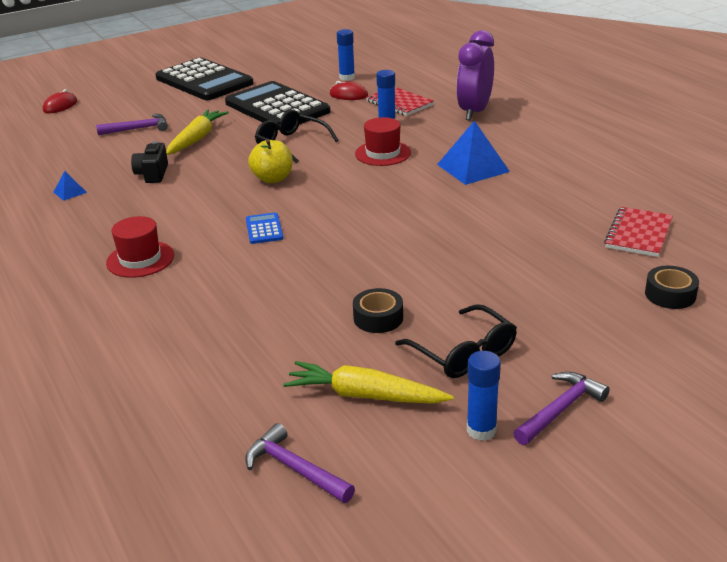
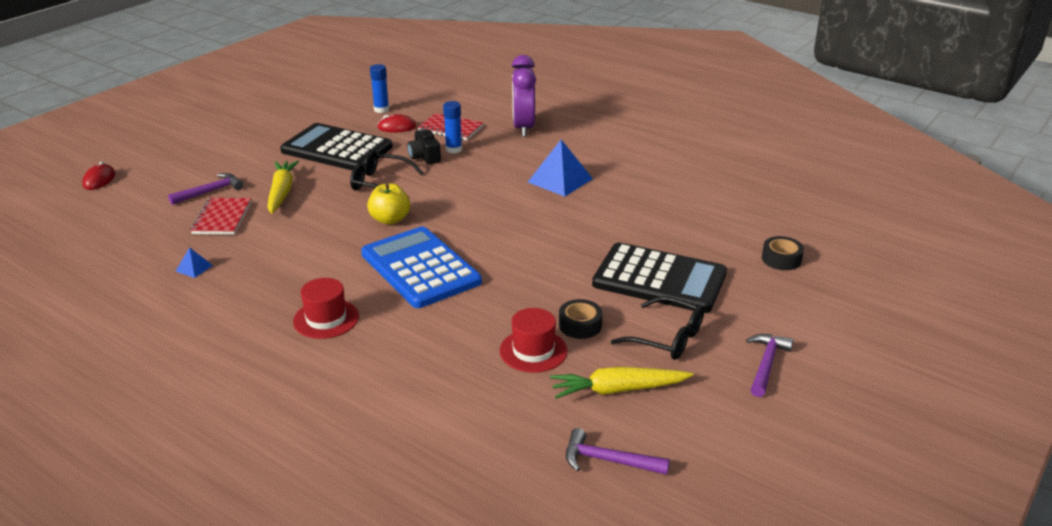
camera: 25 degrees left, 0 degrees up
(152, 174) = (266, 235): black camera -> black camera (424, 157)
(204, 81) = (238, 131): black calculator -> black calculator (659, 279)
(264, 229) = (420, 268): blue calculator -> blue calculator, size x2.48
(383, 153) = (472, 179): red hat -> red hat (533, 351)
(481, 430) = (723, 394): blue glue stick -> none
(638, 234) = (727, 215): red notebook -> red notebook (222, 218)

